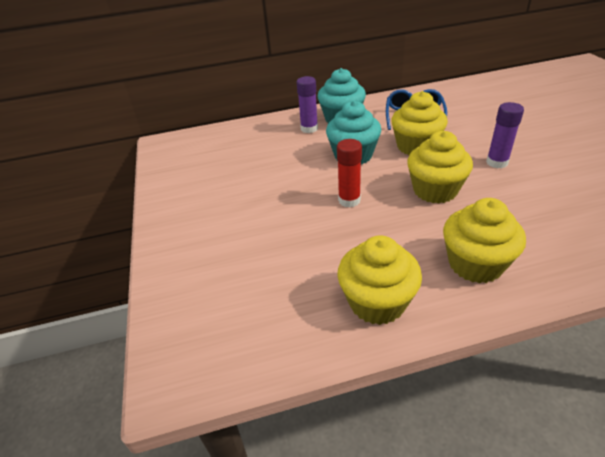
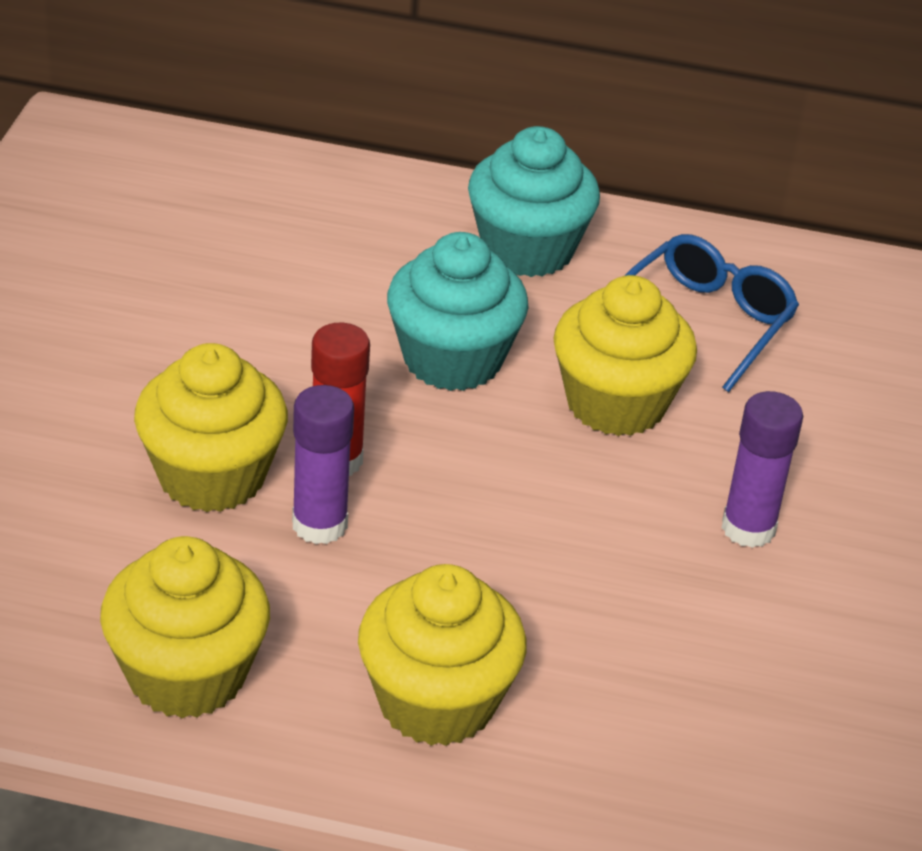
camera: 20 degrees right, 0 degrees up
(309, 128) = (426, 242): purple glue stick -> purple glue stick (319, 524)
(435, 190) = (534, 524): yellow cupcake -> yellow cupcake (212, 476)

